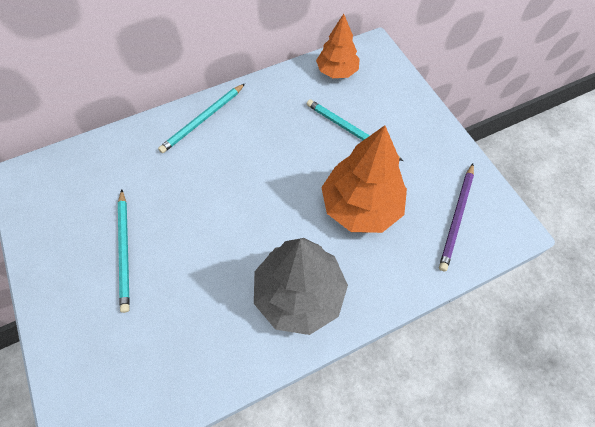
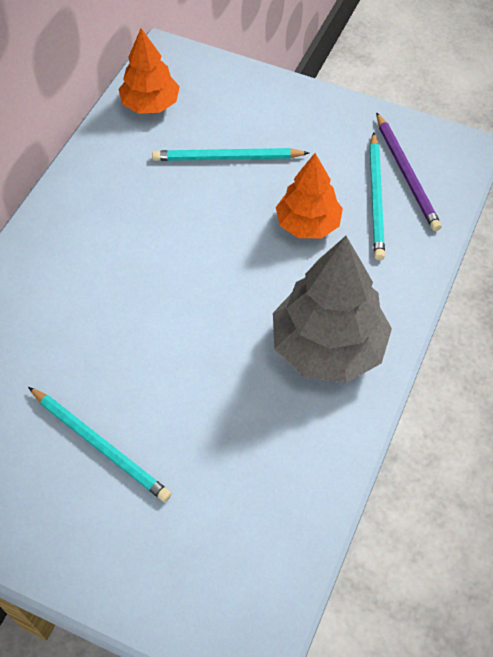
camera: 40 degrees left, 5 degrees down
(203, 120) = (45, 252): turquoise pencil -> turquoise pencil (376, 198)
(360, 205) = (307, 224): orange tree -> orange tree, size x0.62

